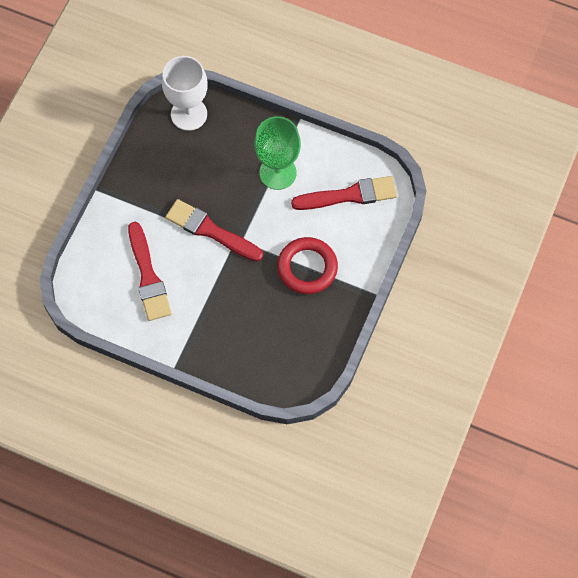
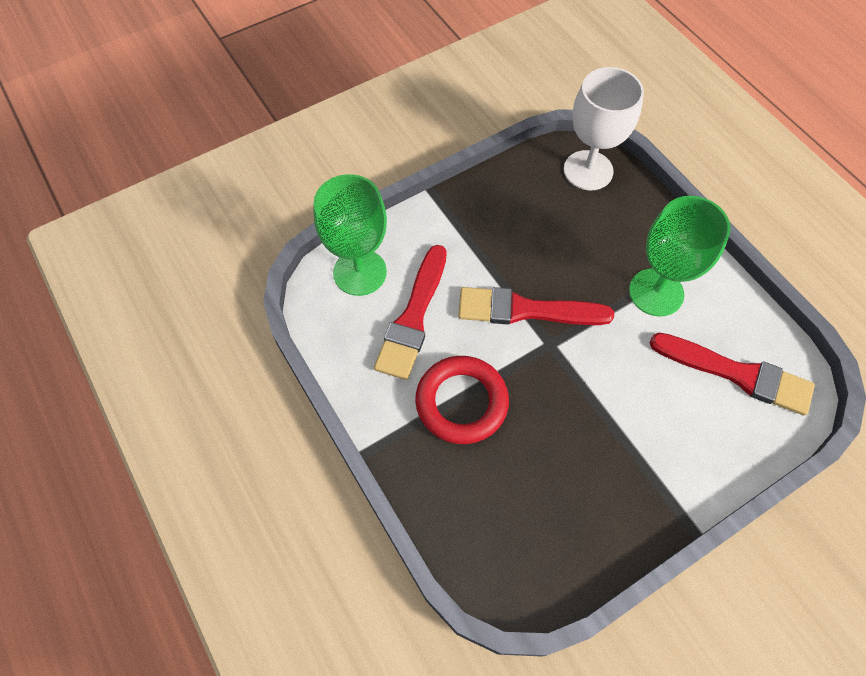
camera: 35 degrees right, 5 degrees down
(95, 269) = (360, 272): none -> green goblet
(210, 231) = (526, 310): red brush -> red brush turned 60 degrees counterclockwise
(307, 268) = (622, 432): red ring -> red ring (461, 402)

